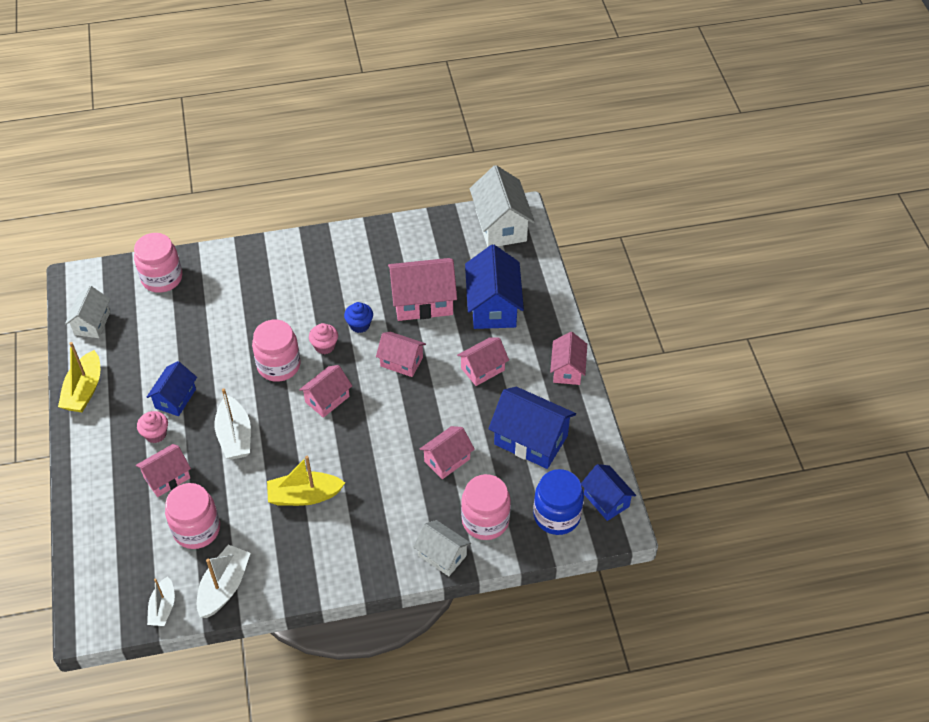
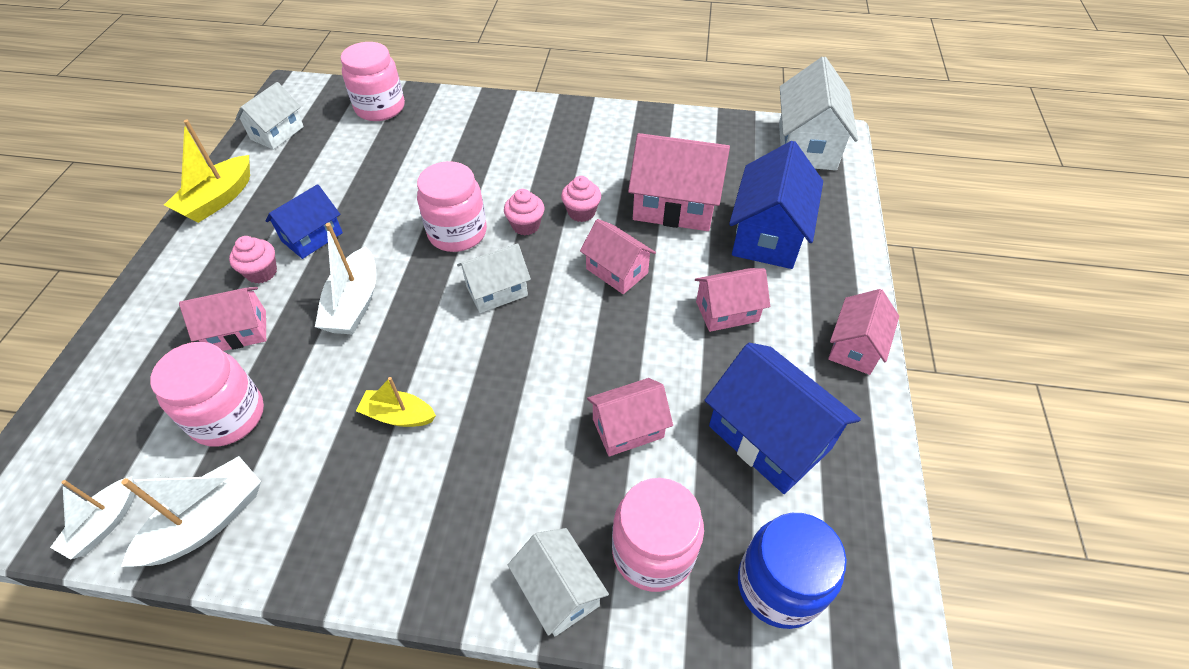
camera: 20 degrees right, 0 degrees up
(304, 495) = (398, 415): yellow boat -> yellow boat, size x0.66
(327, 399) = (497, 291): pink house -> white house
(359, 325) = (581, 212): blue cupcake -> pink cupcake
(606, 500) = (875, 587): blue house -> none

